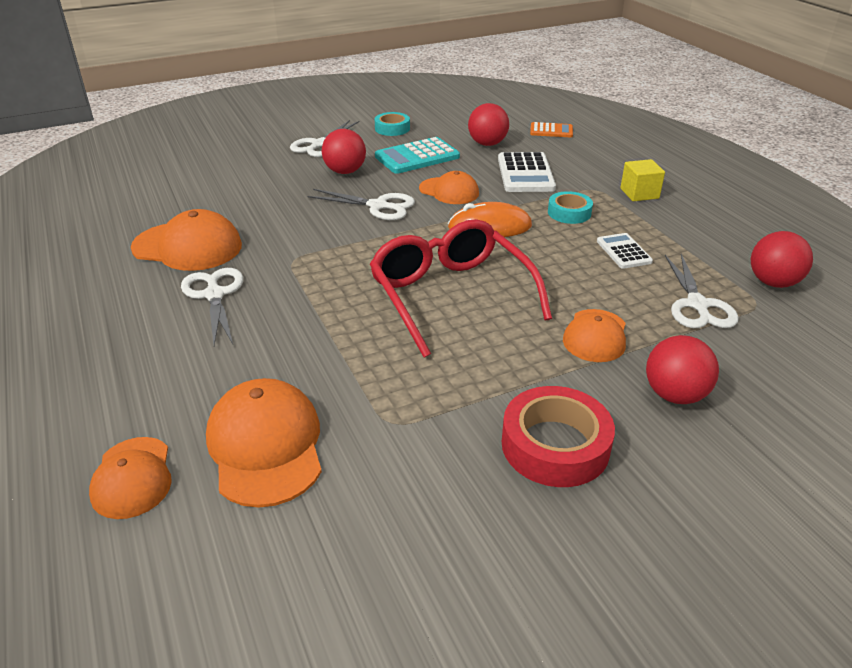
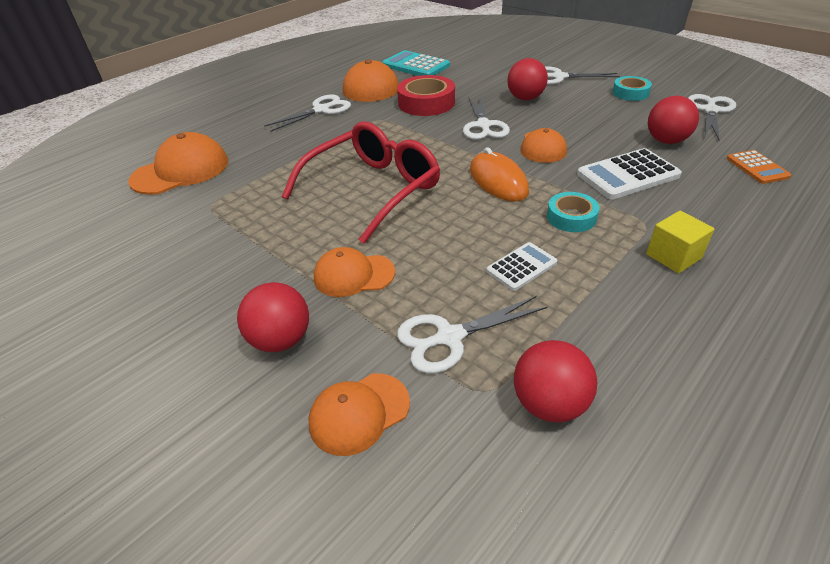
camera: 70 degrees right, 5 degrees up
(132, 477) = (151, 144): orange cap -> orange cap (359, 413)
(417, 157) = (590, 117): turquoise calculator -> turquoise calculator (416, 65)
(457, 114) = (710, 111): none -> white scissors
(555, 445) = (198, 281): red tape -> red tape (426, 103)

